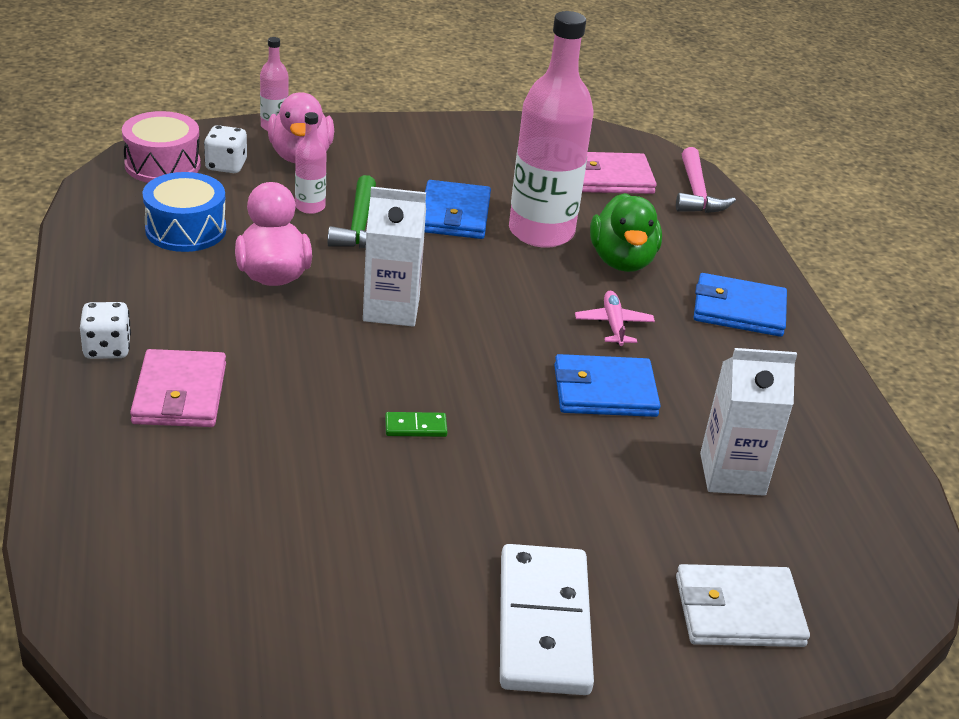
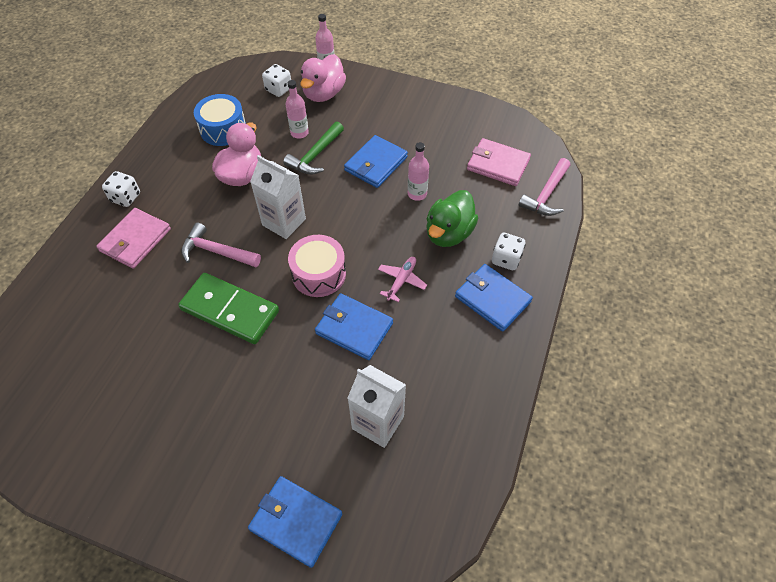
camera: 35 degrees right, 20 degrees up
(162, 165) = (246, 79): pink drum -> pink drum (319, 274)
(325, 369) = (216, 251): none -> pink hammer
(415, 427) = (230, 310): green domino -> green domino, size x2.49
(541, 232) = (417, 194): pink bottle -> pink bottle, size x0.45
(543, 624) = (186, 473): white domino -> none
(715, 267) = (506, 259): none -> white dice
(738, 611) = (296, 521): white wallet -> blue wallet

